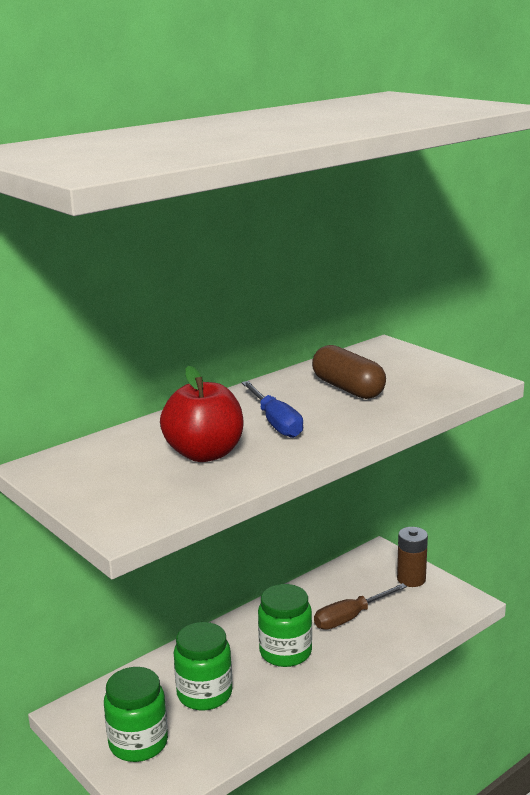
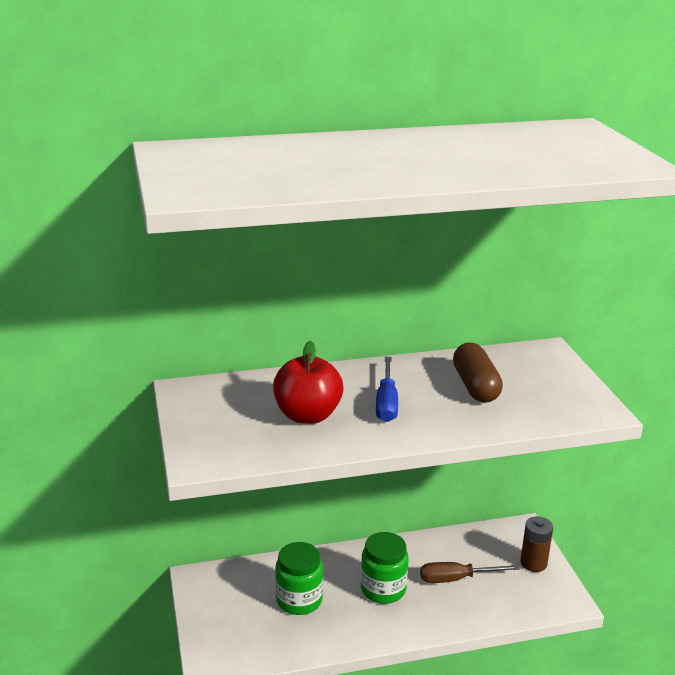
camera: 25 degrees right, 5 degrees up
(138, 743) = (227, 620): green jar -> none

